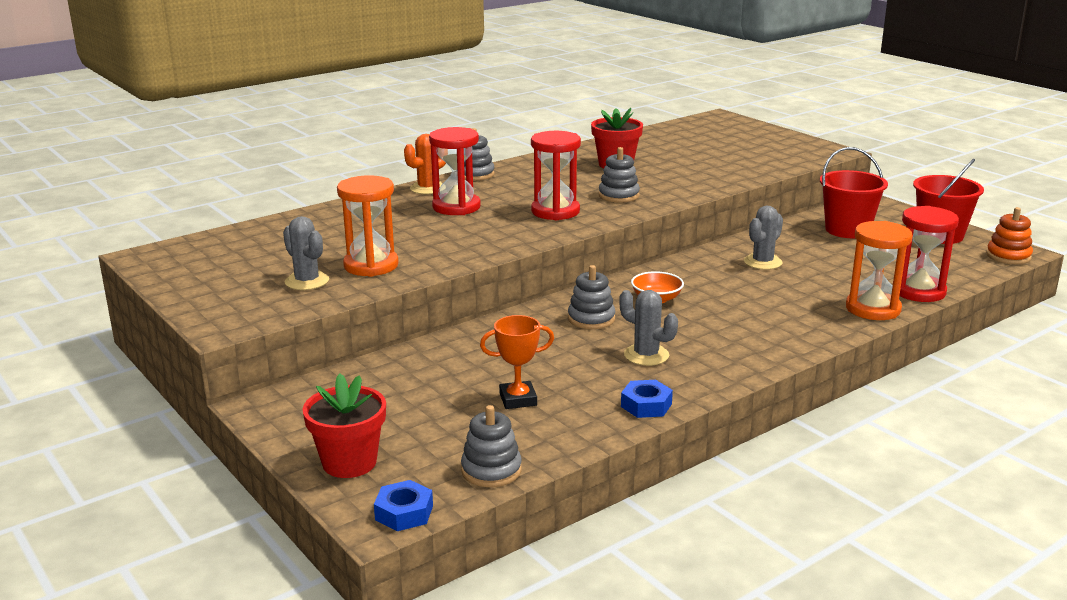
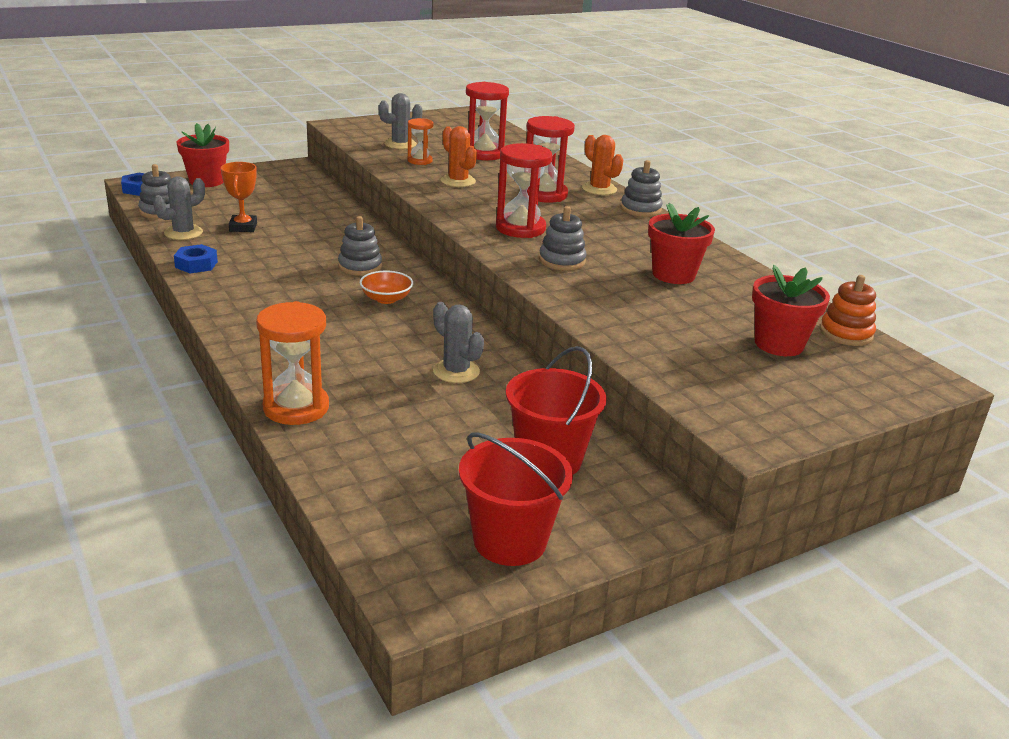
camera: 95 degrees right, 5 degrees up
(371, 265) = (419, 161): orange hourglass -> orange hourglass, size x0.58
(436, 243) = (458, 181): none -> orange cactus
(646, 355) = (276, 277): grey cactus -> grey cactus (183, 233)
(706, 142) = (778, 344): none -> red flower pot
(918, 291) = (324, 454): red hourglass -> red hourglass (484, 154)
(1008, 256) = (405, 583): orange stacking toy -> orange stacking toy (846, 333)

